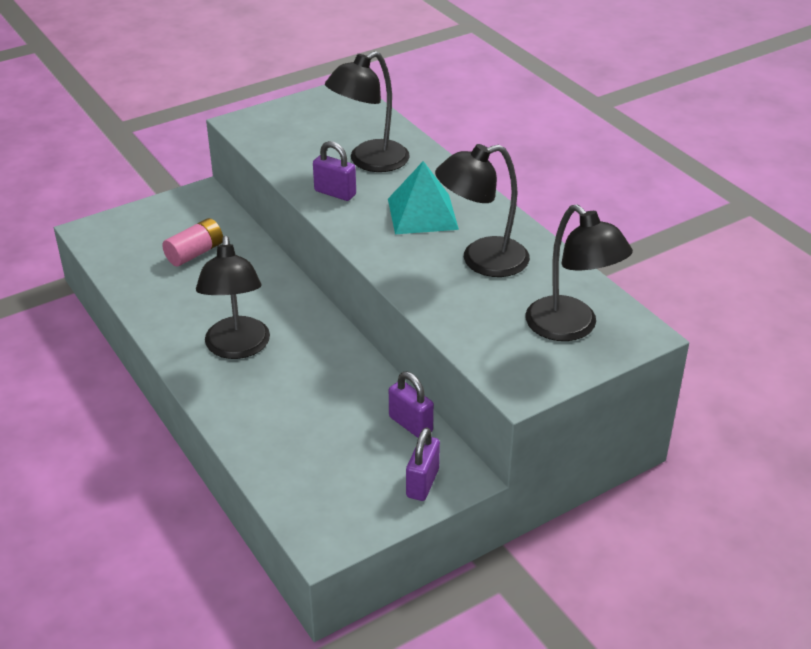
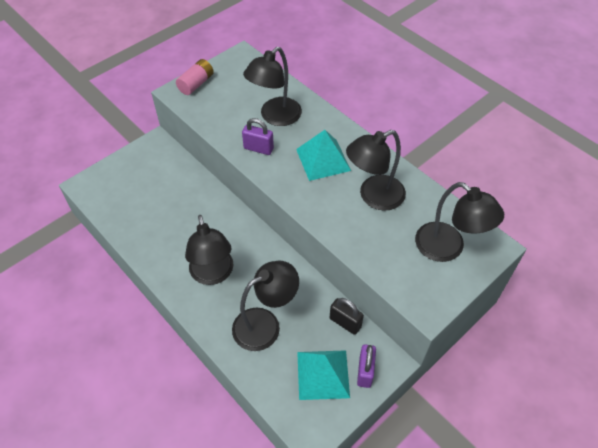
camera: 10 degrees left, 15 degrees up
(195, 253) = (164, 195): pink battery -> pink battery (196, 84)
(294, 412) = (265, 324): none -> black lamp
(360, 478) = (323, 374): none -> turquoise pyramid
(410, 424) = (345, 322): purple padlock -> black padlock

